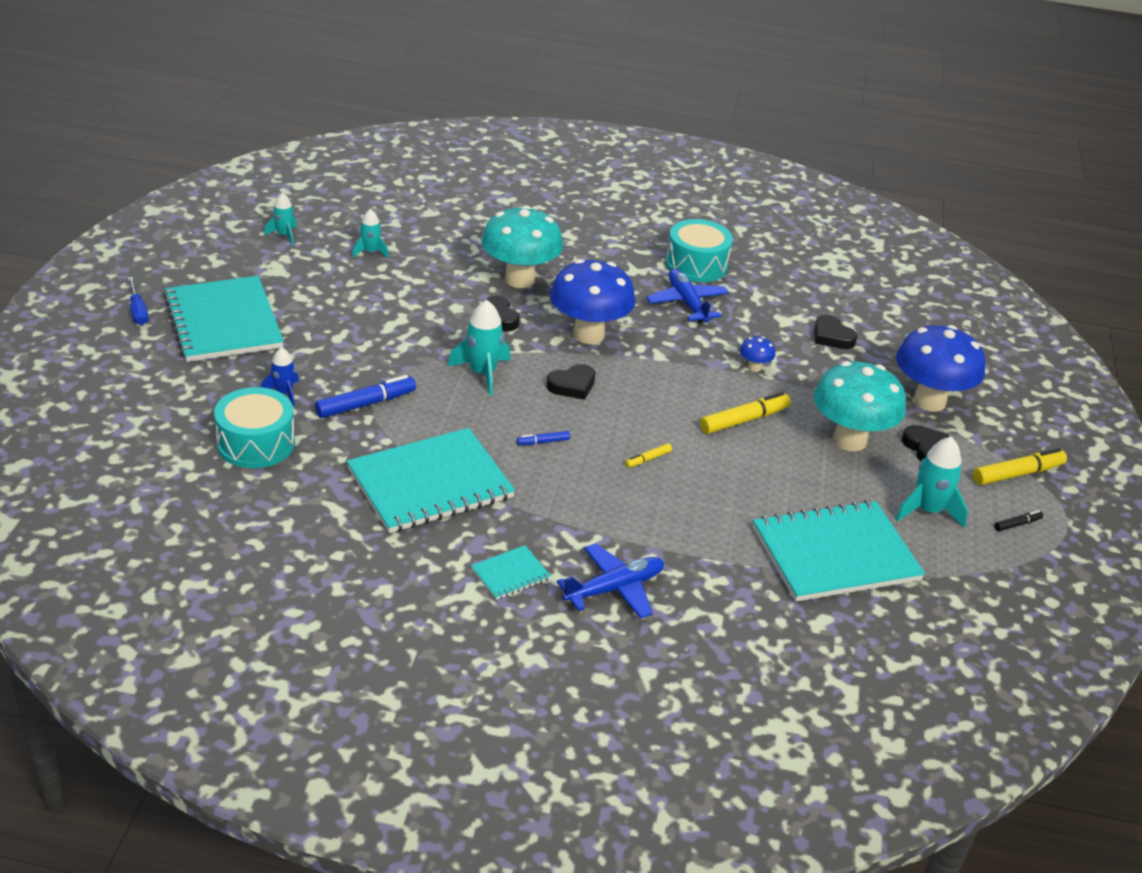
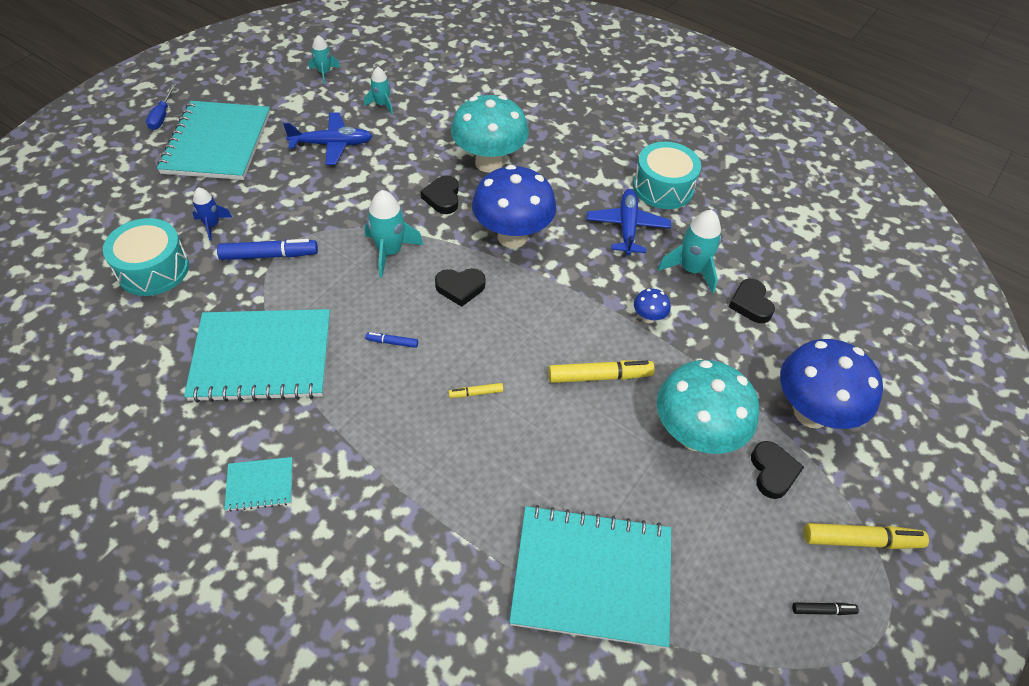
camera: 25 degrees right, 15 degrees up
(615, 589) = (343, 538): blue plane -> blue plane (332, 144)
(927, 510) = (728, 555): turquoise rocket -> turquoise rocket (691, 269)

